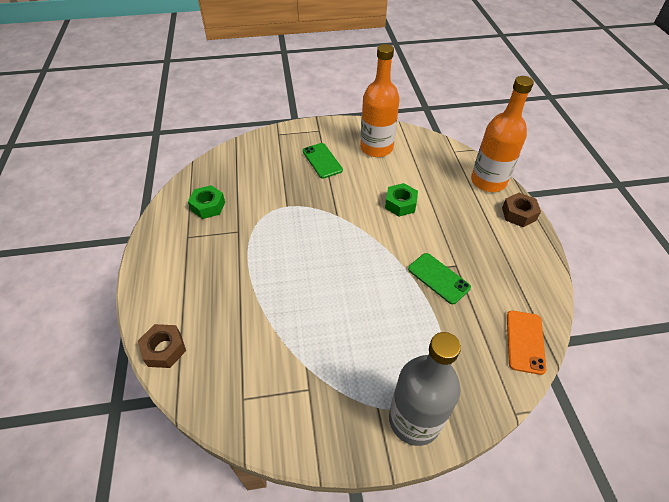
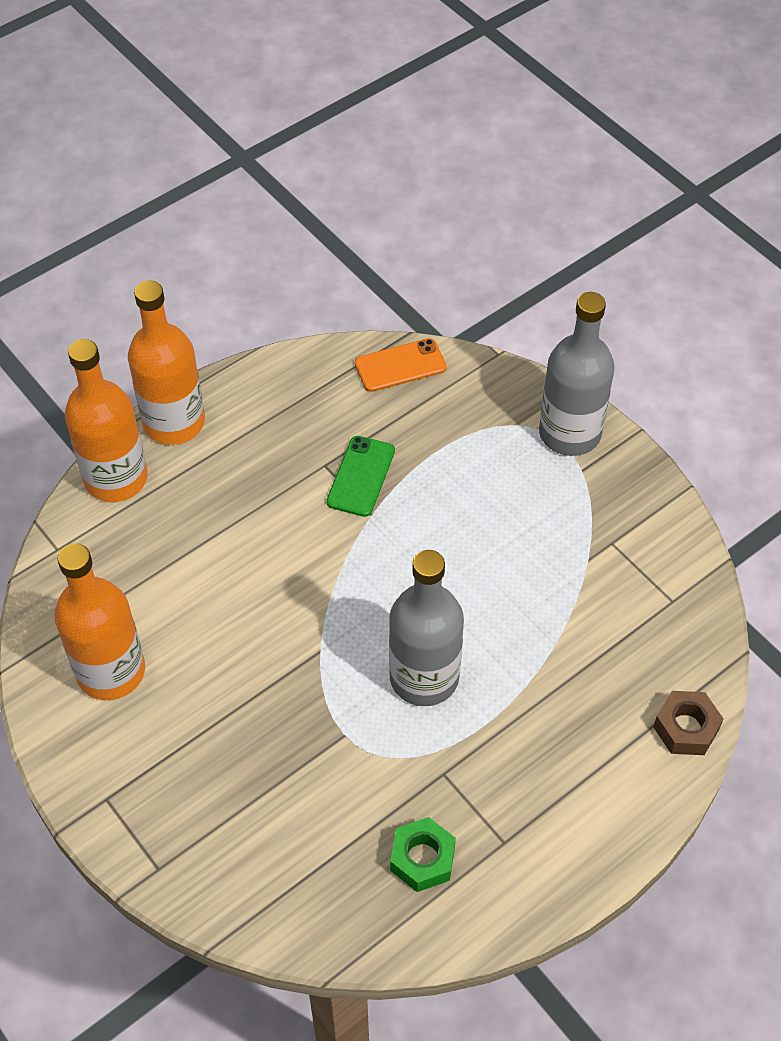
camera: 120 degrees left, 5 degrees up
(292, 247) = (424, 677): none -> grey bottle
(322, 161) = (197, 742): green phone -> none
(400, 204) = (241, 575): green nut -> none
(518, 214) = (174, 422): brown nut -> orange bottle

